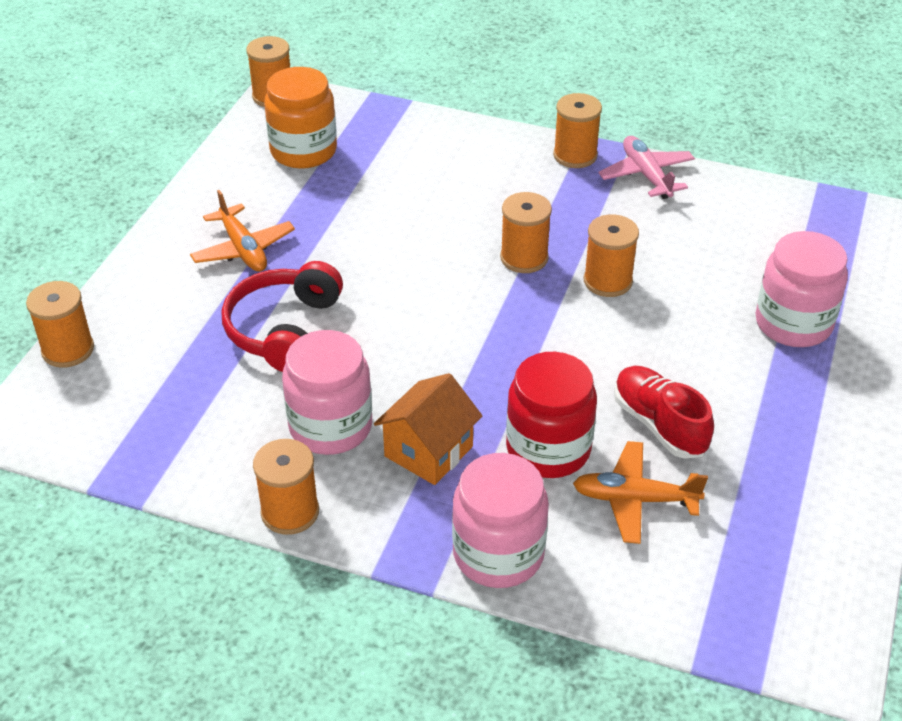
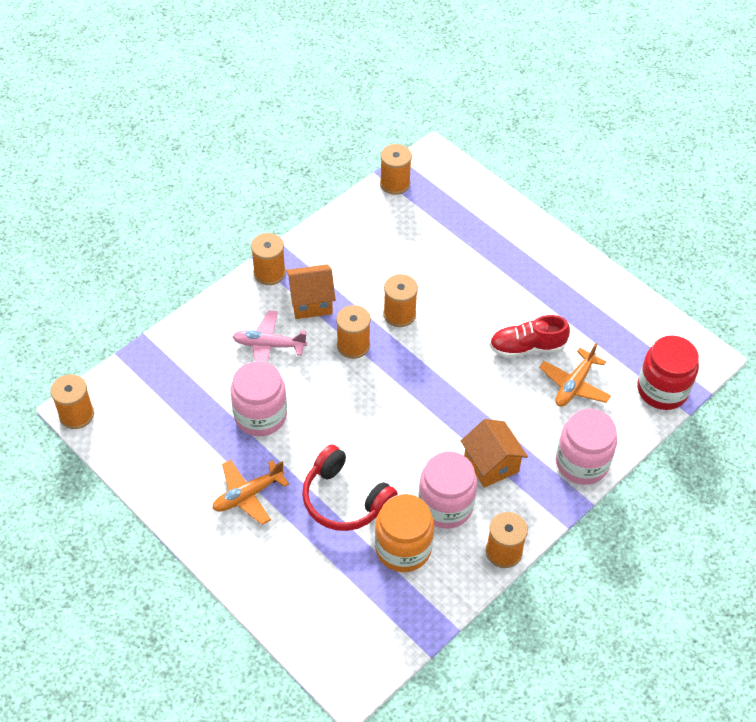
camera: 65 degrees left, 10 degrees up
(68, 350) = (291, 633): orange spool -> orange spool (395, 183)
(243, 249) = (248, 495): orange plane -> orange plane turned 150 degrees clockwise
(303, 151) = (159, 420): orange jar -> orange jar (403, 548)
(548, 449) = (519, 406): red jar -> red jar (662, 390)
(561, 201) = (311, 302): none -> orange house
(646, 175) = (313, 247): pink plane -> pink plane (269, 345)
(793, 323) = (484, 249): pink jar -> pink jar (260, 415)

